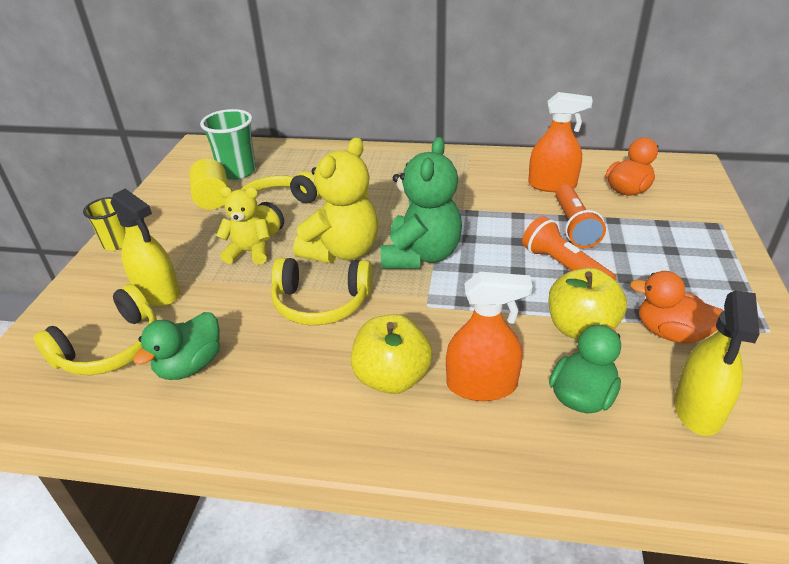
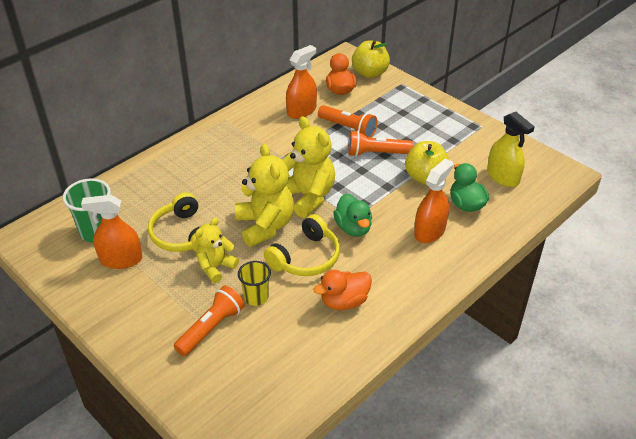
camera: 55 degrees left, 5 degrees up
(110, 347) = (247, 370): yellow headphones -> none
(117, 243) = (118, 332): yellow cup -> yellow cup (256, 297)
(158, 293) = (211, 328): yellow spray bottle -> orange flashlight
(190, 365) = (304, 337): green duck -> green duck (353, 228)
(212, 199) = (121, 259): yellow cylinder -> orange spray bottle
(392, 378) = (395, 259): yellow apple -> yellow apple (370, 73)
(421, 255) = (307, 197): green teddy bear -> yellow teddy bear
(670, 333) = (455, 153): orange duck -> orange duck (344, 301)

